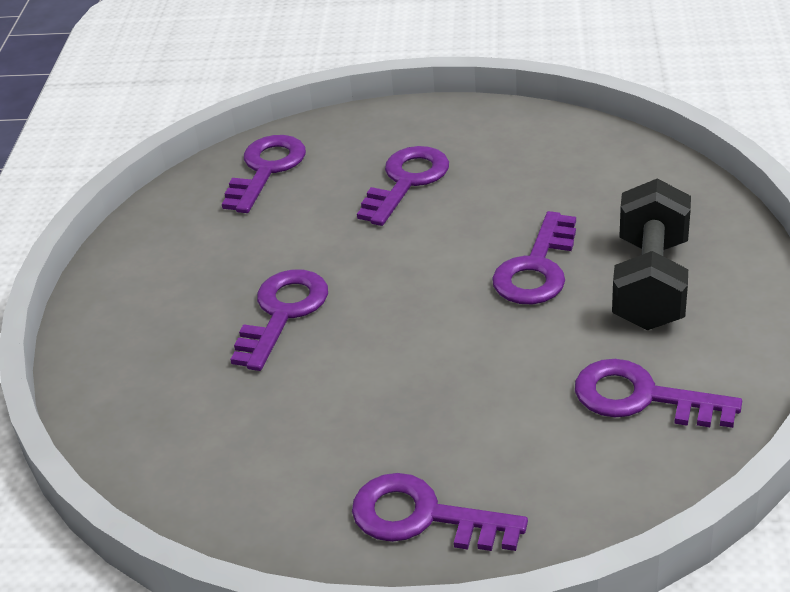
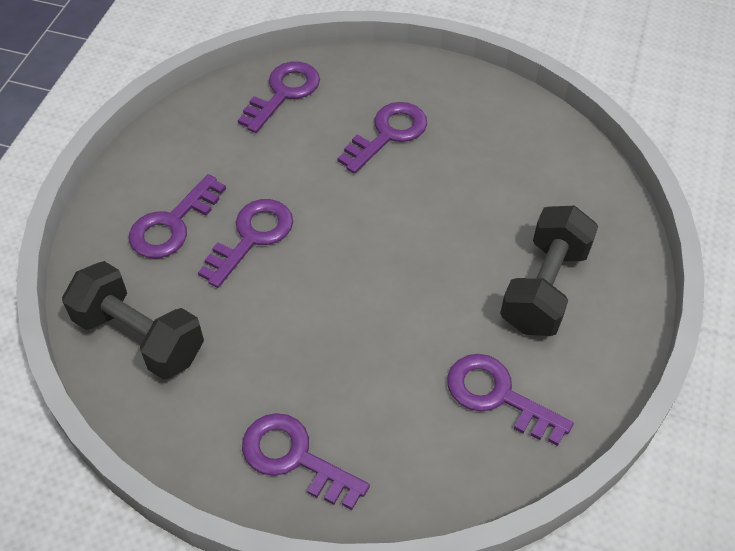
camera: 10 degrees right, 15 degrees up
(181, 442) = (140, 337): none -> black dumbbell
(537, 268) = (460, 248): purple key -> purple key (173, 224)

